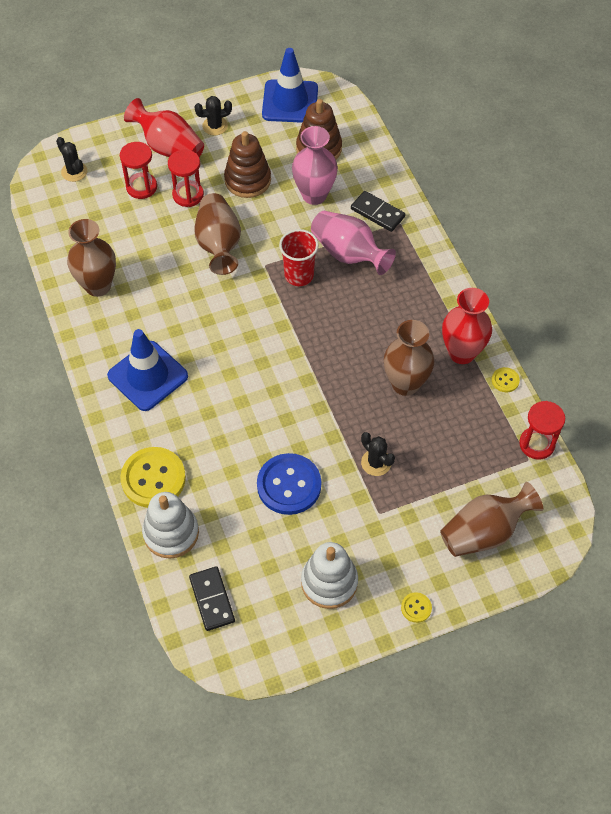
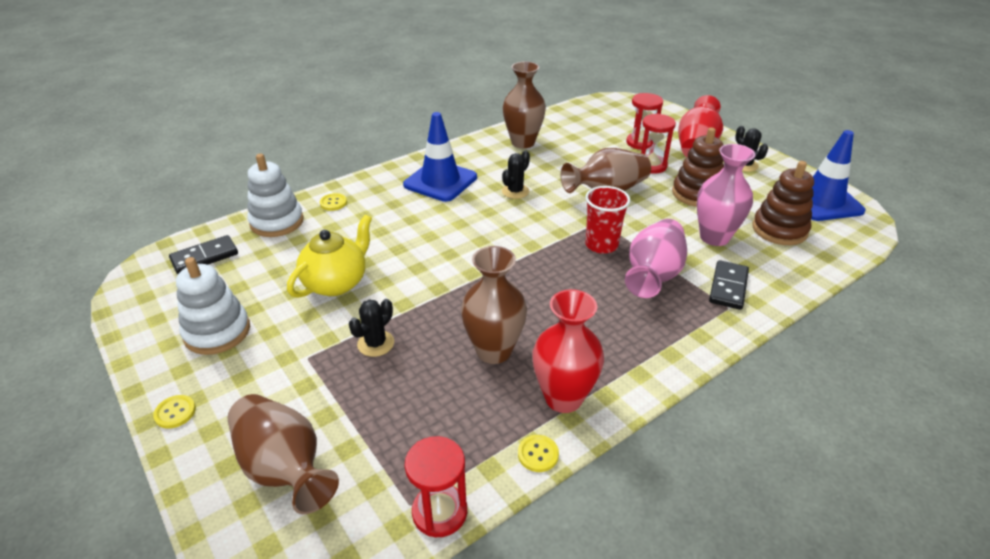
camera: 75 degrees right, 20 degrees down
(74, 172) = (631, 112): black cactus -> black cactus (515, 191)
(153, 478) = (333, 203): yellow button -> yellow button, size x0.45
(289, 485) = (336, 283): blue button -> yellow teapot

